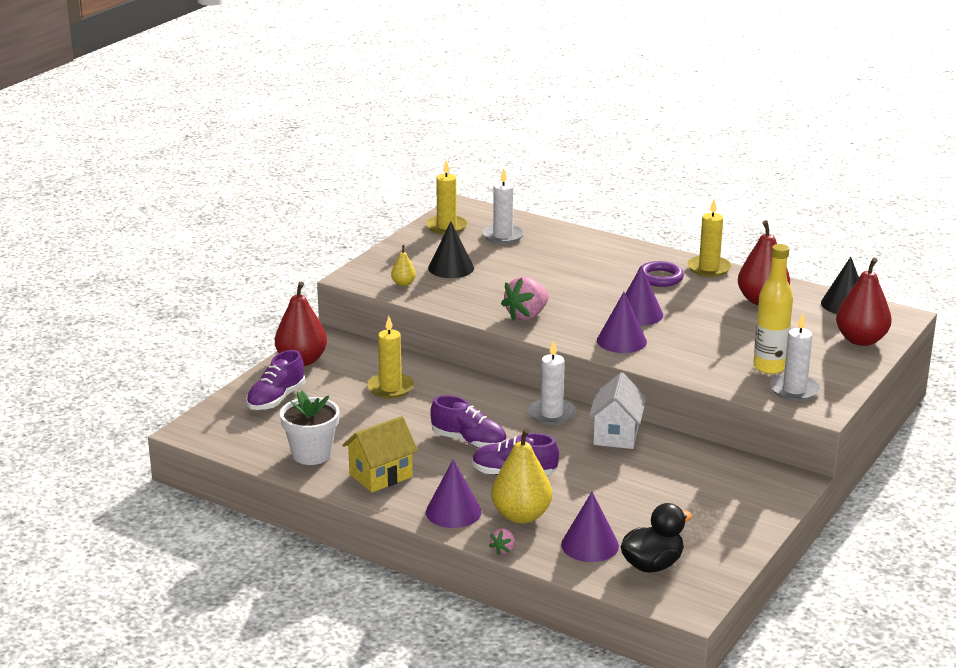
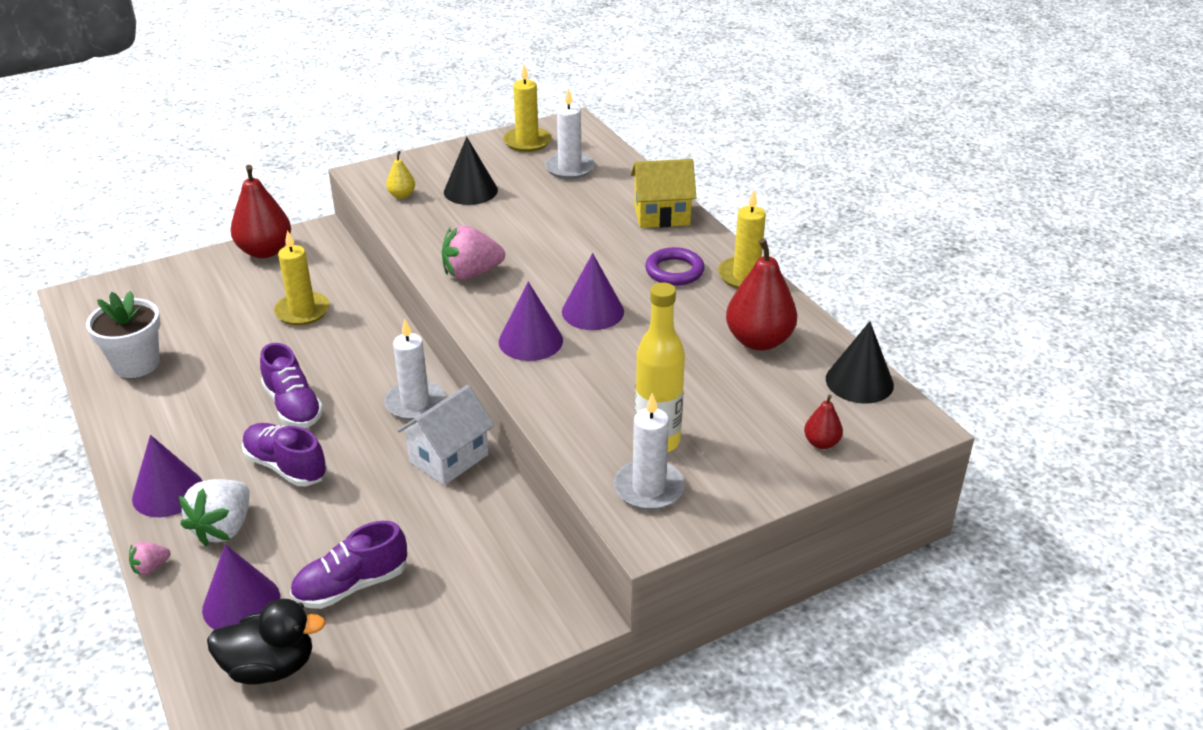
camera: 30 degrees right, 10 degrees up
(276, 399) = (189, 287): purple shoe -> purple shoe (351, 585)
(381, 475) = (161, 416): yellow house -> yellow house (661, 215)
(521, 516) = (224, 528): yellow pear -> white strawberry
(861, 340) = (821, 443): red pear -> red pear, size x0.49

